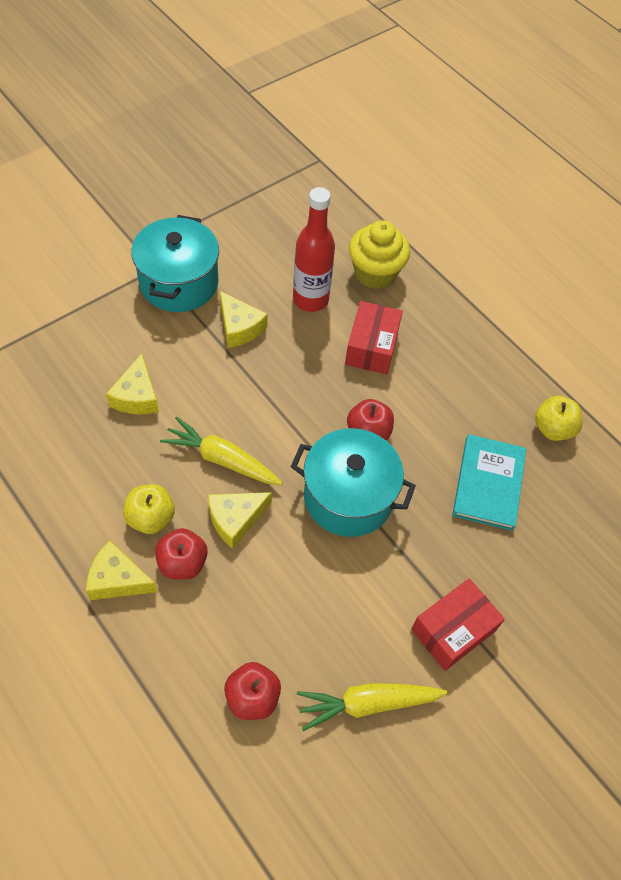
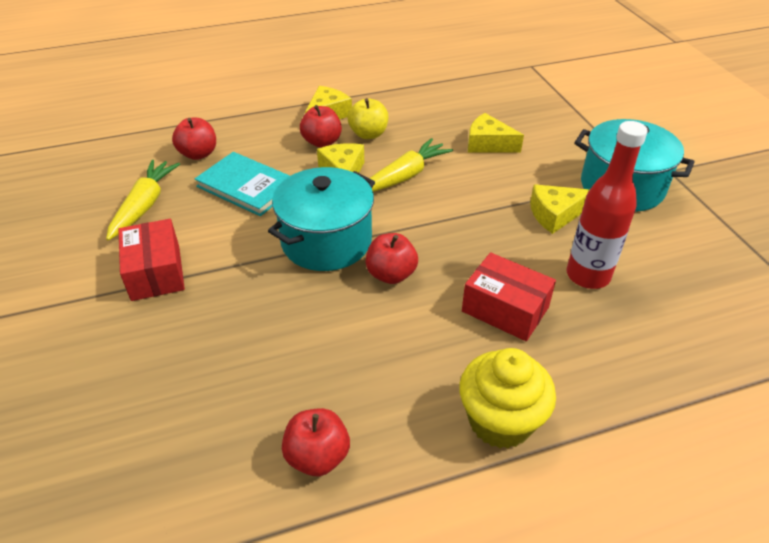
camera: 115 degrees right, 15 degrees down
(375, 273) = (628, 347): yellow cupcake -> yellow cupcake (500, 421)
(488, 483) = (280, 354): turquoise book -> turquoise book (247, 186)
(553, 429) = (317, 456): yellow apple -> red apple

